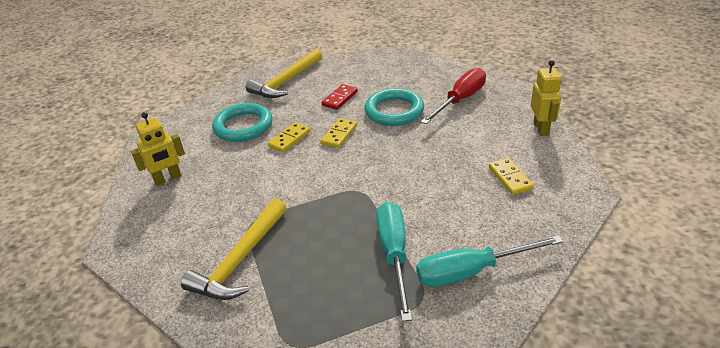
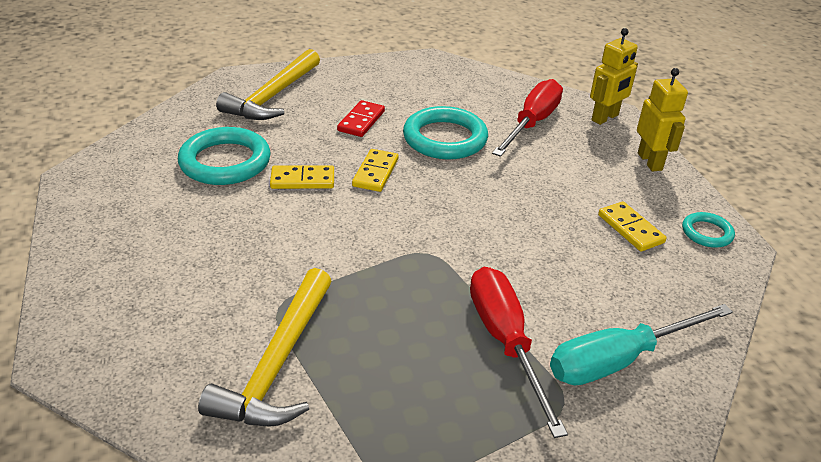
camera: 15 degrees left, 0 degrees up
(168, 179) = (124, 244): yellow robot -> yellow robot (605, 118)
(289, 139) = (302, 180): yellow domino -> yellow domino turned 60 degrees clockwise
(394, 254) = (505, 341): turquoise screwdriver -> red screwdriver
(568, 182) = (707, 233): none -> turquoise ring

